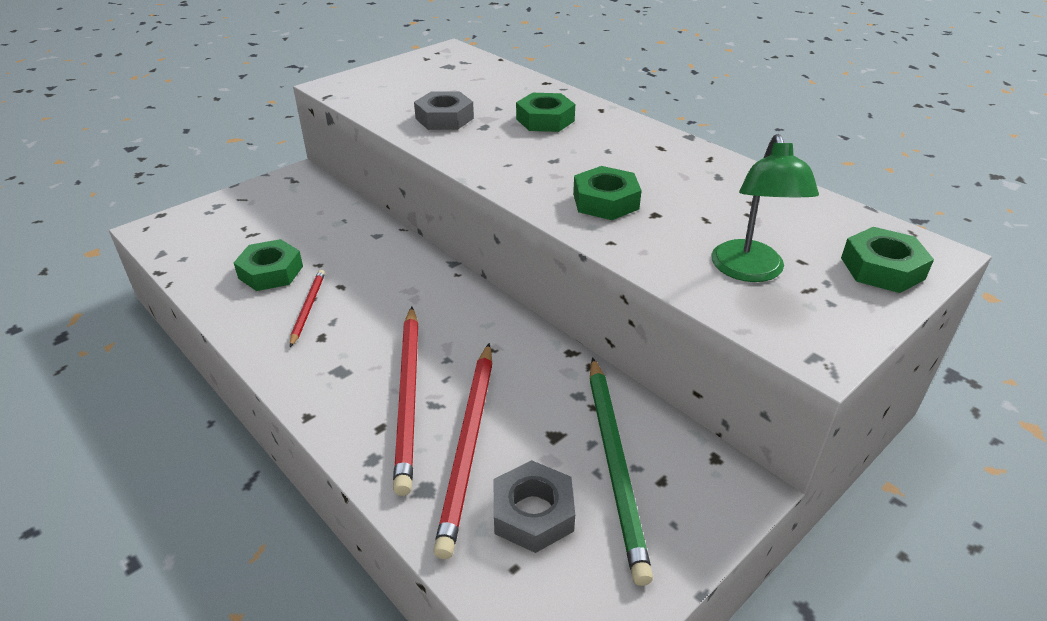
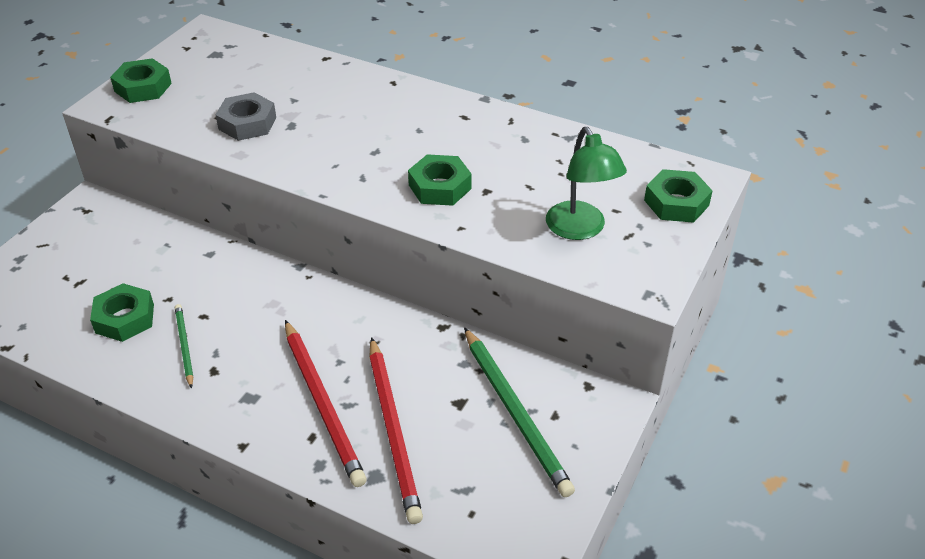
camera: 20 degrees left, 5 degrees up
(308, 308) = (184, 346): red pencil -> green pencil
(533, 513) = (468, 469): grey nut -> none
(545, 120) = (346, 105): green nut -> green nut (143, 87)

